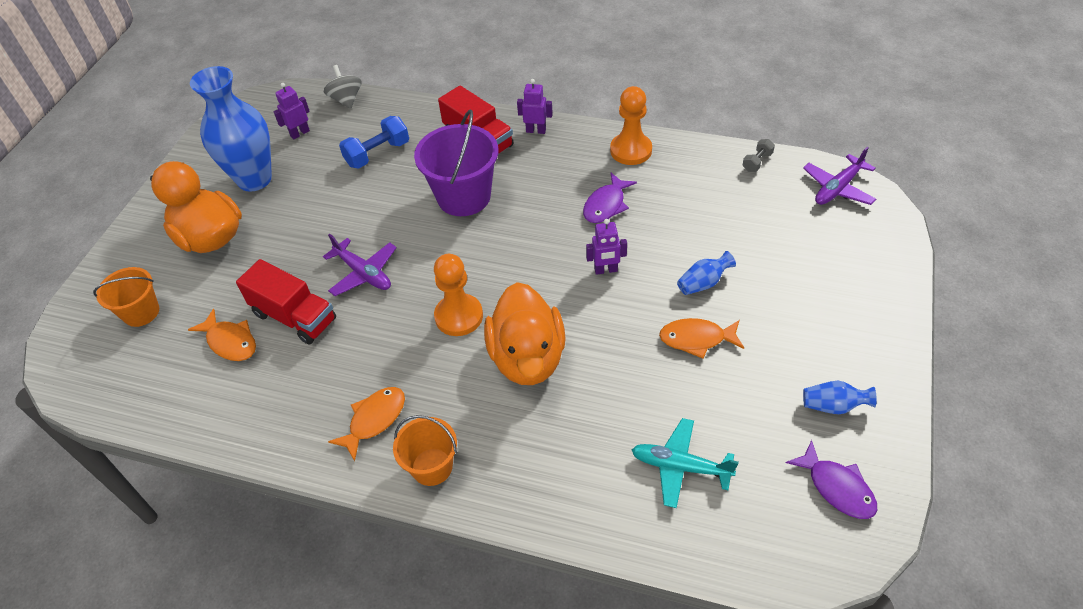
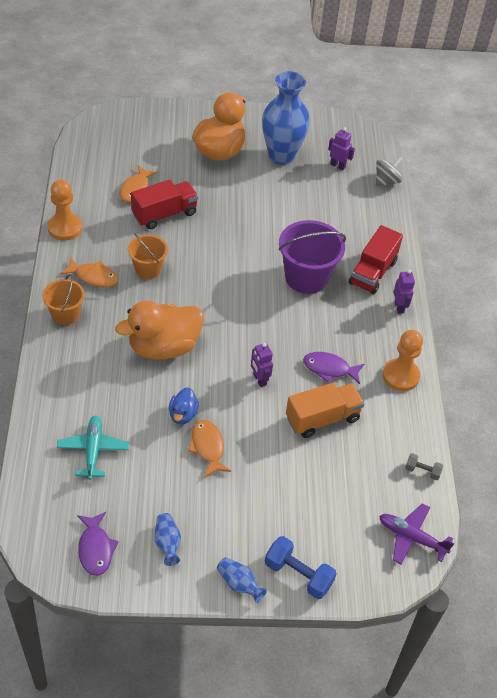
camera: 65 degrees right, 0 degrees up
(141, 312) = (147, 140): orange bucket -> orange bucket (148, 269)
(294, 317) = (164, 214): red truck -> red truck turned 135 degrees counterclockwise
(363, 273) = (212, 239): purple plane -> none
(377, 154) = (333, 215): blue dumbbell -> blue dumbbell (298, 574)
(459, 316) = (189, 300): orange pawn -> orange pawn (65, 228)
(642, 356) = (183, 414): none -> blue duck
(674, 225) = (322, 418): none -> orange truck
(703, 283) = (265, 445): blue vase -> blue vase (239, 584)
(837, 487) = (95, 548): purple fish -> purple fish turned 45 degrees counterclockwise

